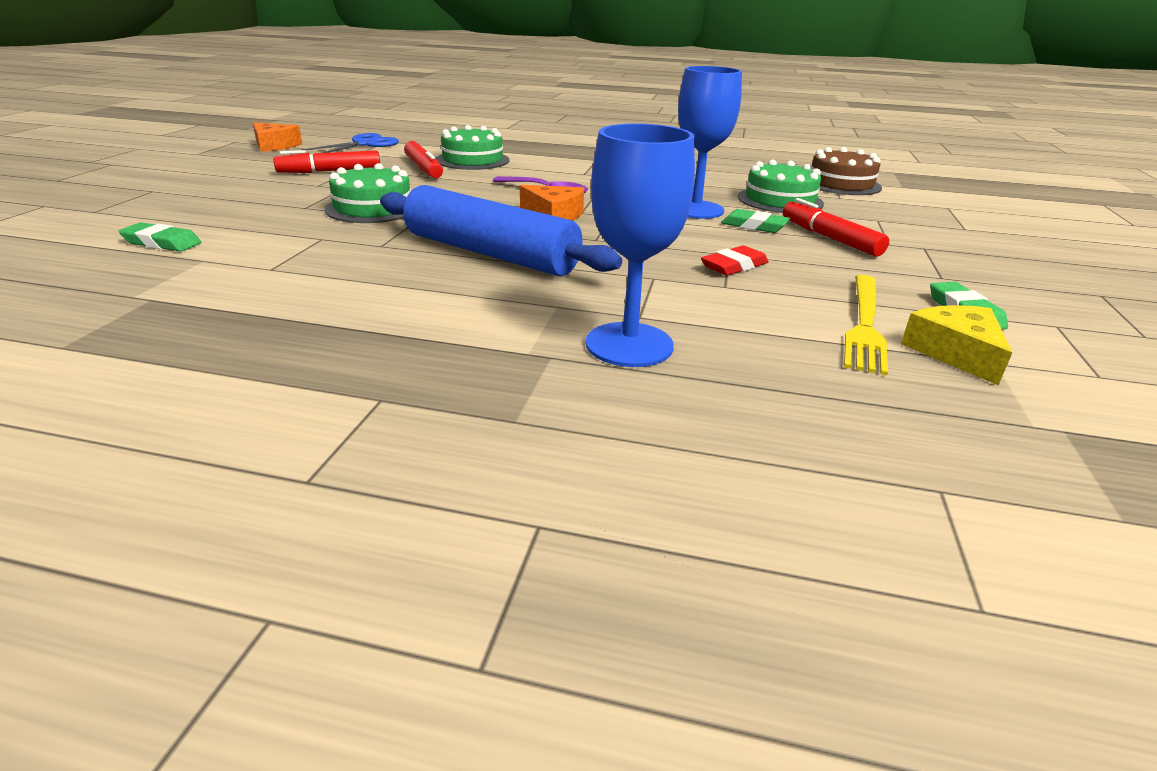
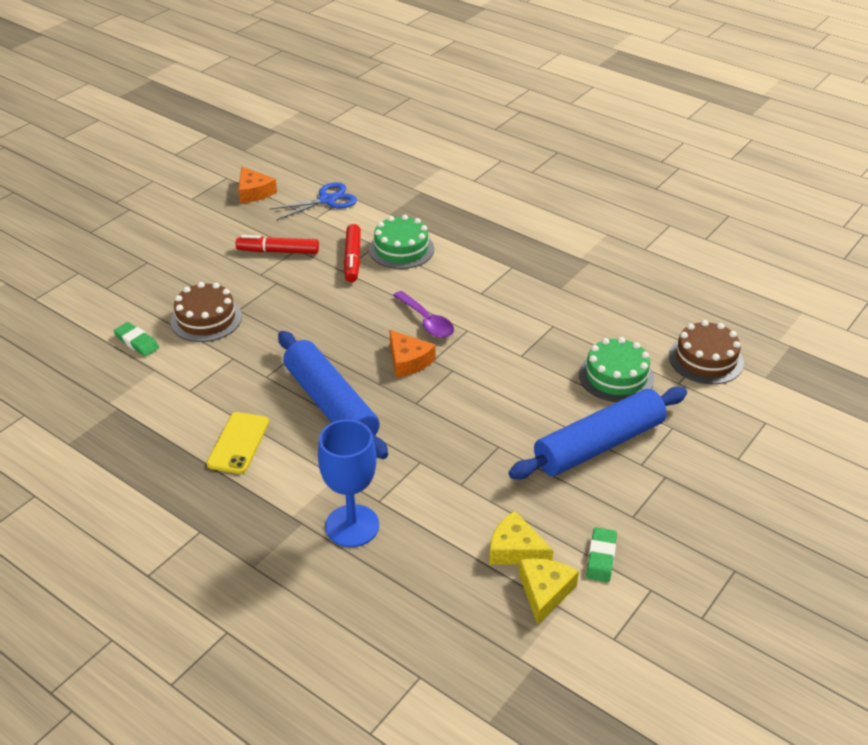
camera: 25 degrees right, 10 degrees up
(262, 217) = (206, 319): none -> brown cake
(373, 208) = (284, 321): green cake -> none
(382, 300) = (238, 443): none -> yellow phone
(695, 210) = (528, 376): blue goblet -> none
(734, 266) = (488, 462): red eraser -> none
(754, 226) = (554, 412): green eraser -> none
(829, 238) = (599, 445): red marker -> blue rolling pin
(865, 324) = (515, 549): yellow fork -> yellow cheese

